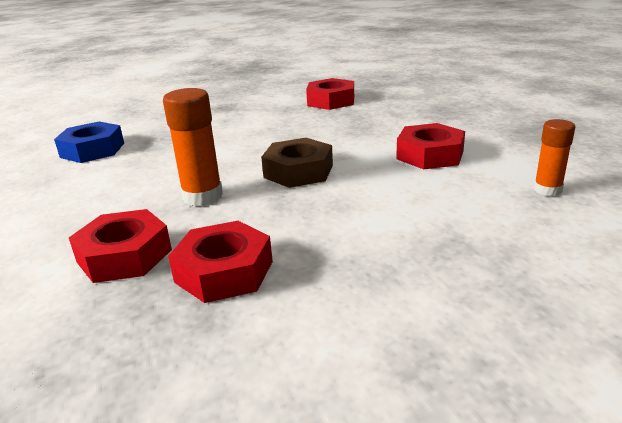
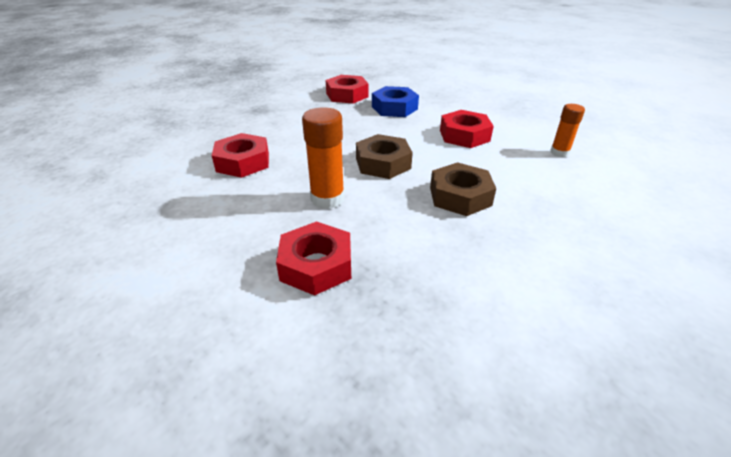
camera: 25 degrees left, 10 degrees up
(92, 150) = (173, 169): blue nut -> blue nut (394, 108)
(224, 271) = (410, 260): red nut -> red nut (243, 162)
(353, 218) = (460, 196): none -> brown nut

